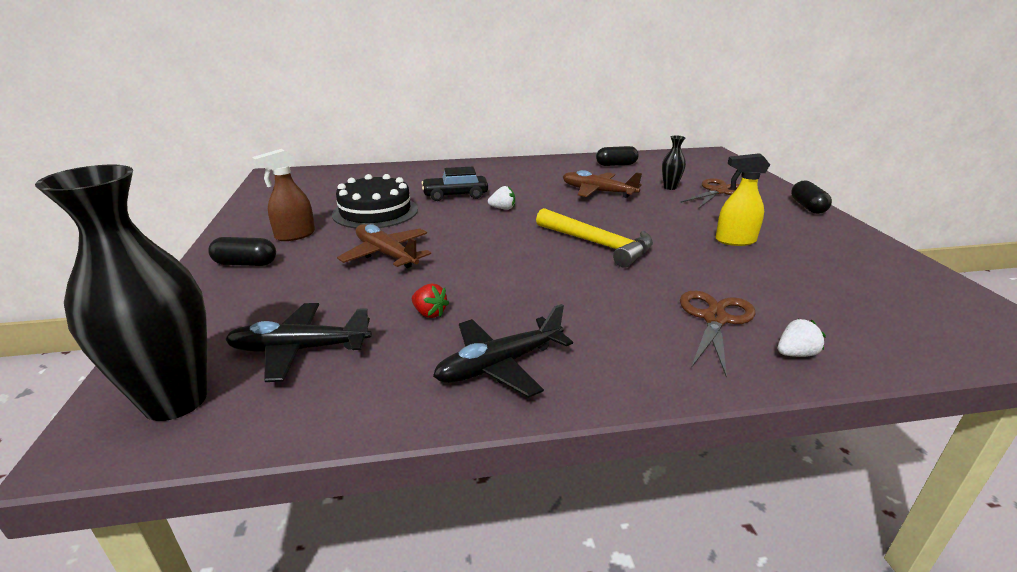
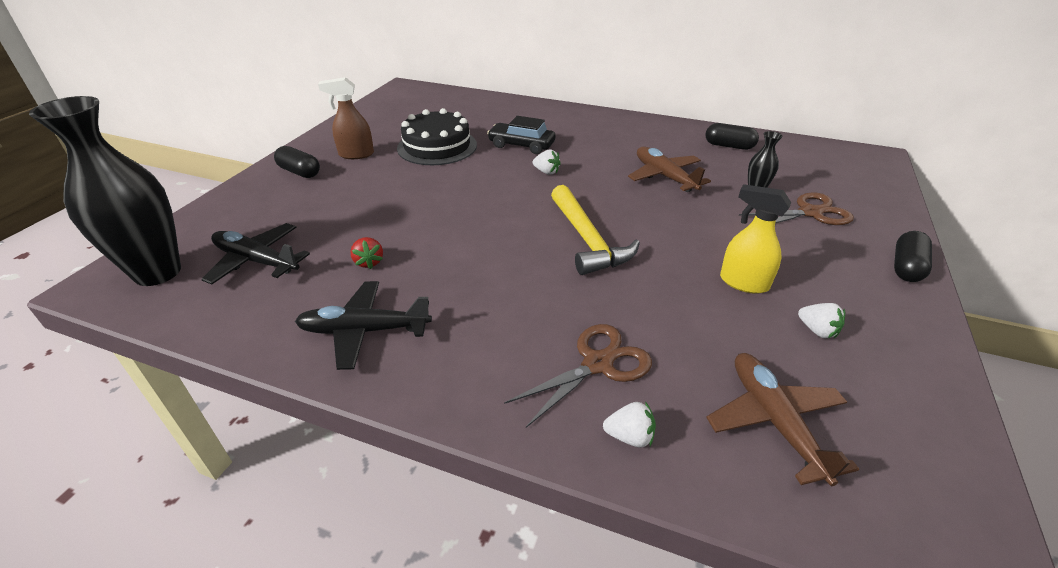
camera: 30 degrees right, 10 degrees up
(386, 254) = (399, 193): brown plane -> brown plane (774, 421)
(810, 254) = (817, 330): none -> white strawberry

